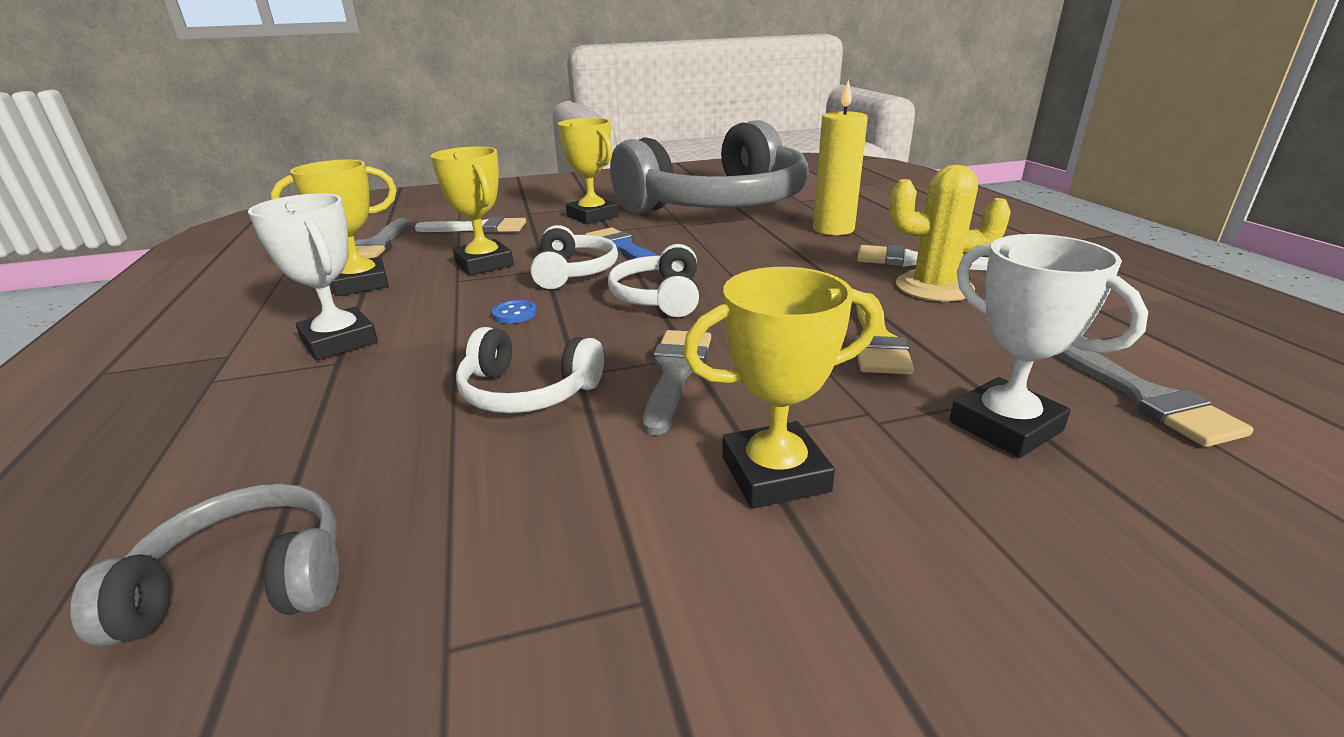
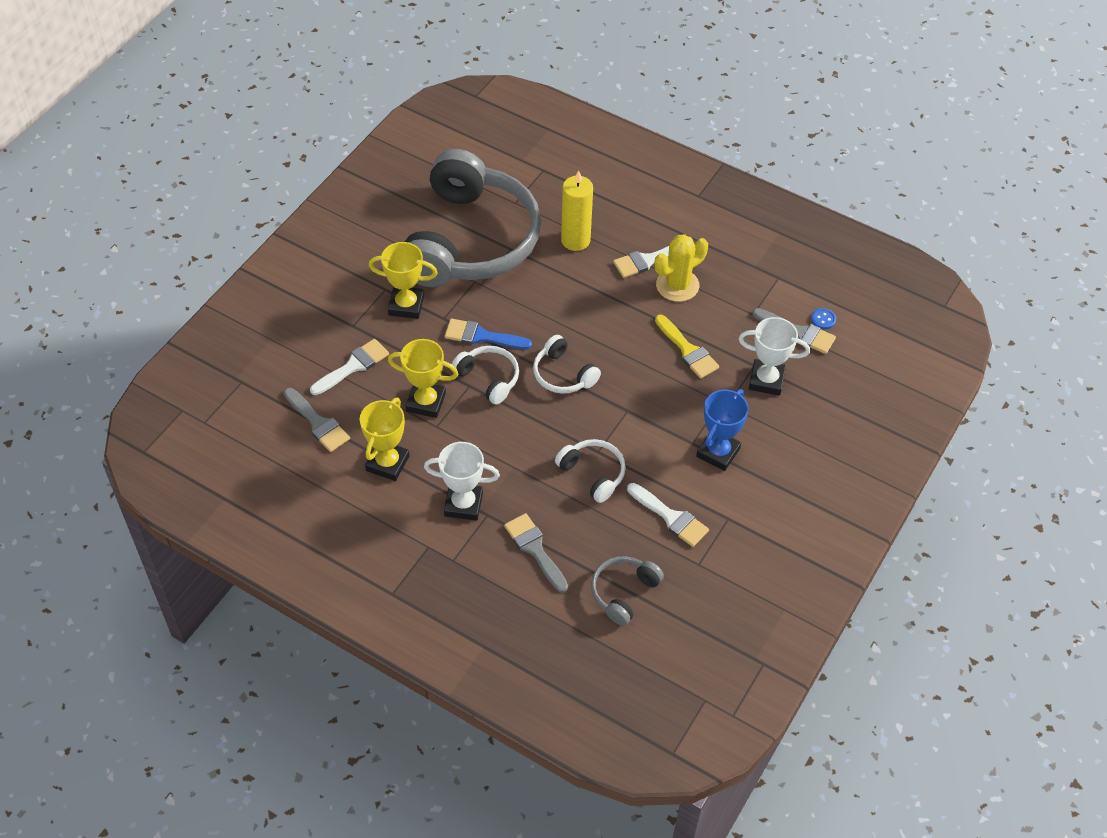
camera: 45 degrees left, 25 degrees up
(514, 314) = (513, 432): blue button -> blue button (823, 319)
(528, 392) = (593, 473): white headphones -> white headphones turned 105 degrees counterclockwise
(538, 517) = (671, 517): none -> white brush
(676, 372) = (634, 424): grey brush -> grey brush (535, 549)
(775, 474) = (718, 452): yellow trophy -> blue trophy

